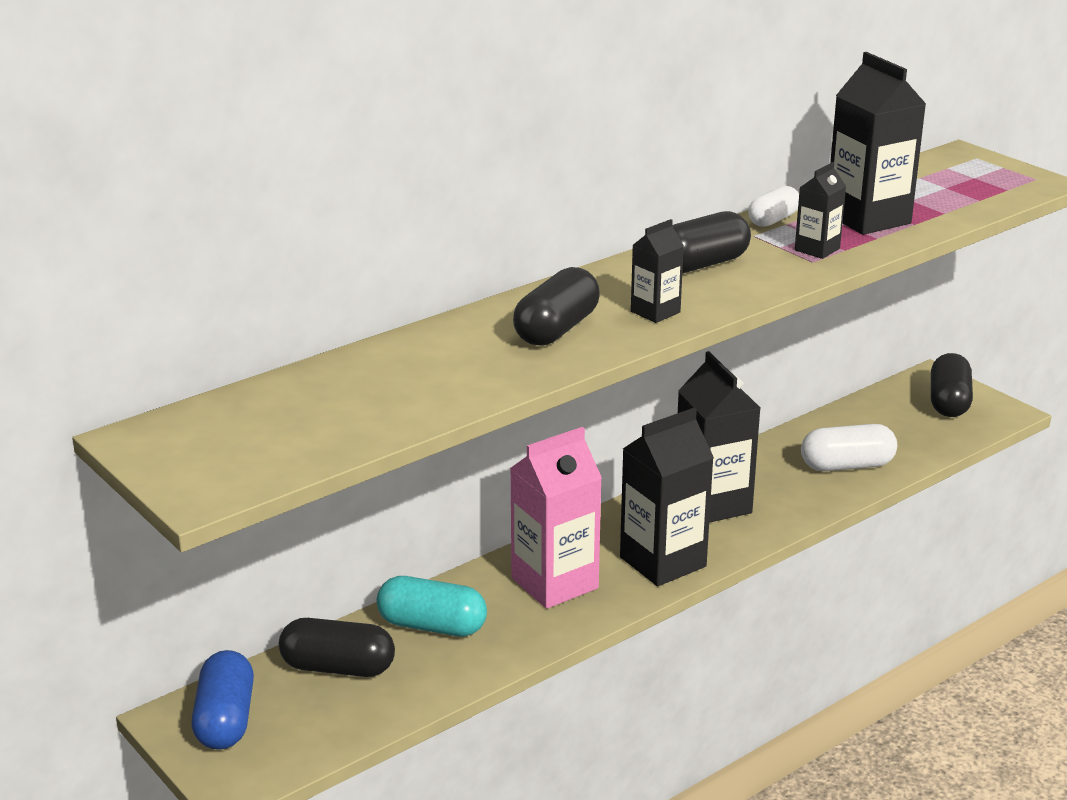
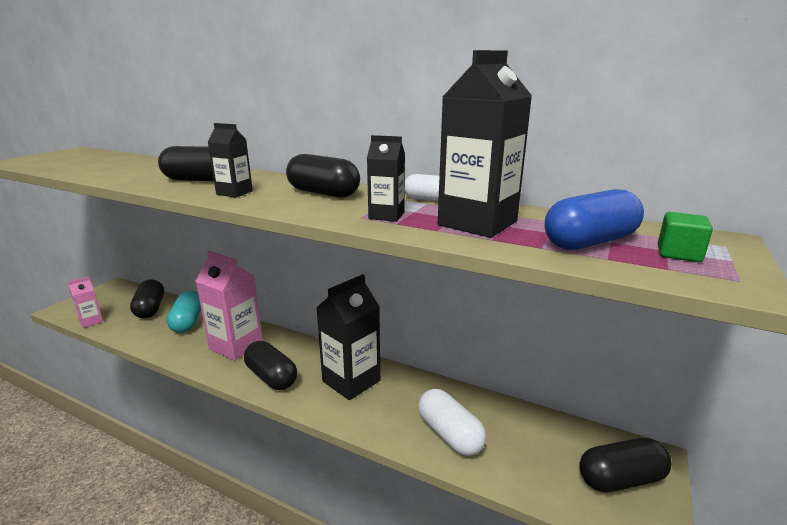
camera: 65 degrees right, 5 degrees down
(225, 720) = (111, 296): blue capsule -> blue capsule (590, 242)
(332, 739) = (91, 321): none -> pink carton
(663, 562) = (271, 377): black carton -> black capsule
(983, 177) = (678, 254): none -> green cube

